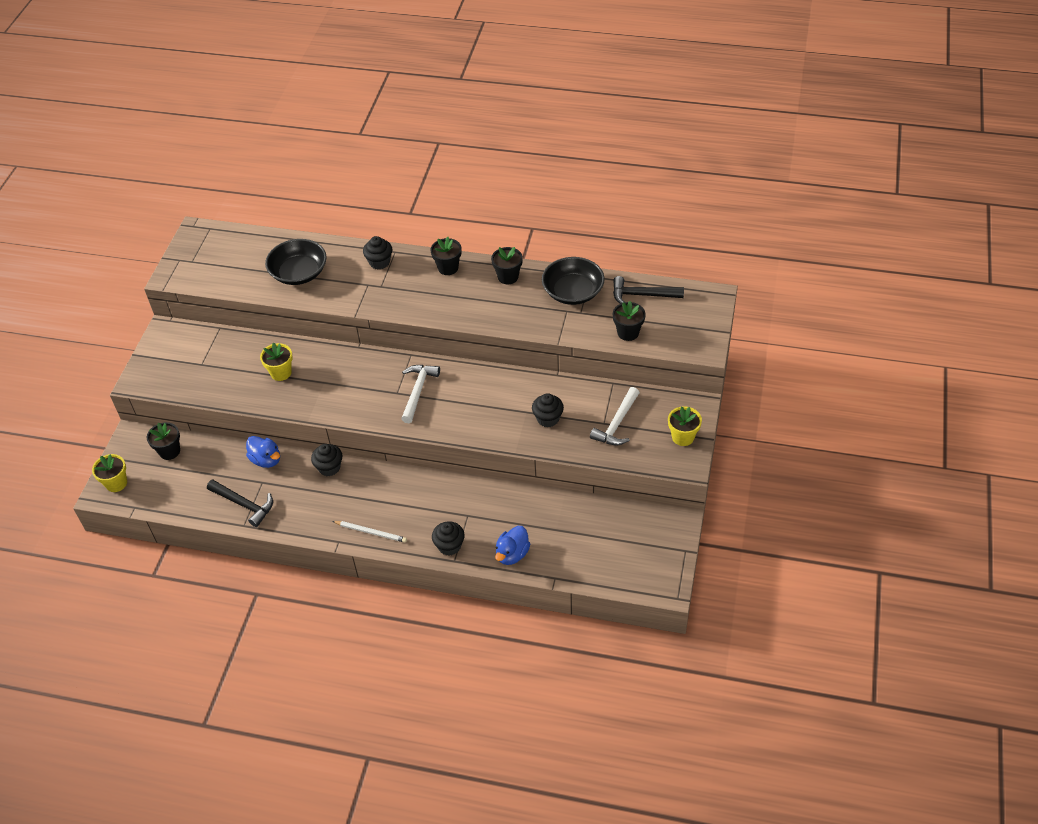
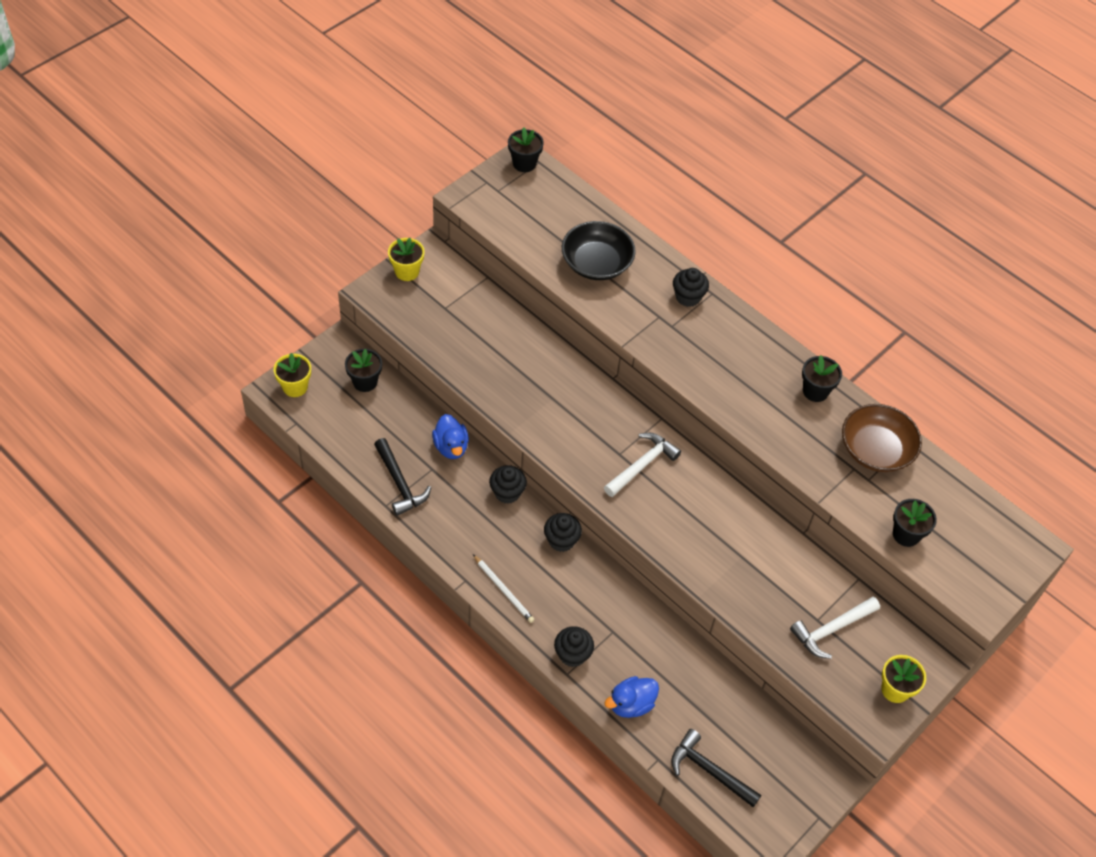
camera: 25 degrees right, 5 degrees up
(281, 373) = (516, 362): yellow flower pot -> yellow flower pot (407, 271)
(448, 268) = (757, 344): black flower pot -> black flower pot (524, 163)
(548, 419) = (759, 578): black cupcake -> black cupcake (561, 540)
(573, 292) = (876, 450): black bowl -> brown bowl
(642, 295) = (953, 498): black hammer -> black hammer (709, 771)

